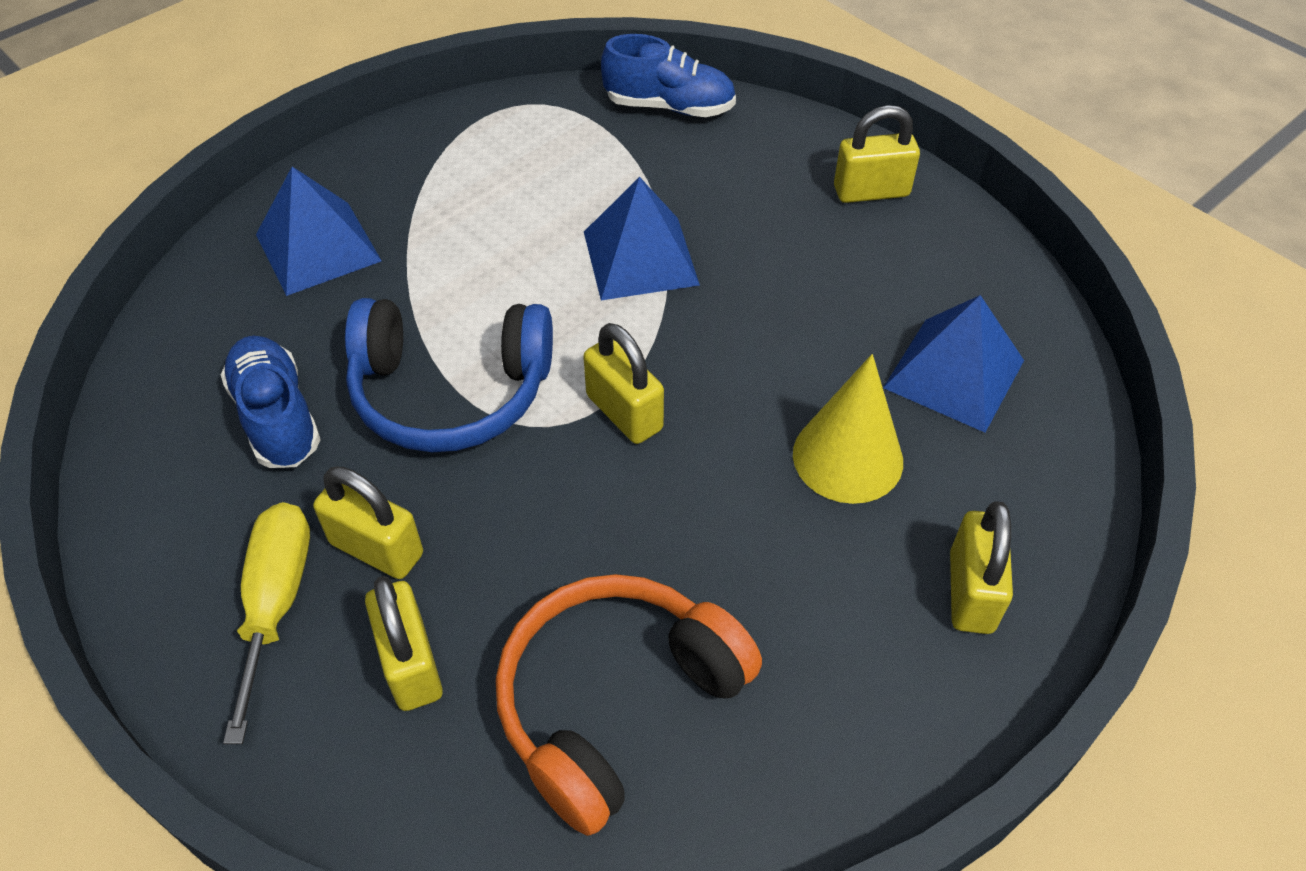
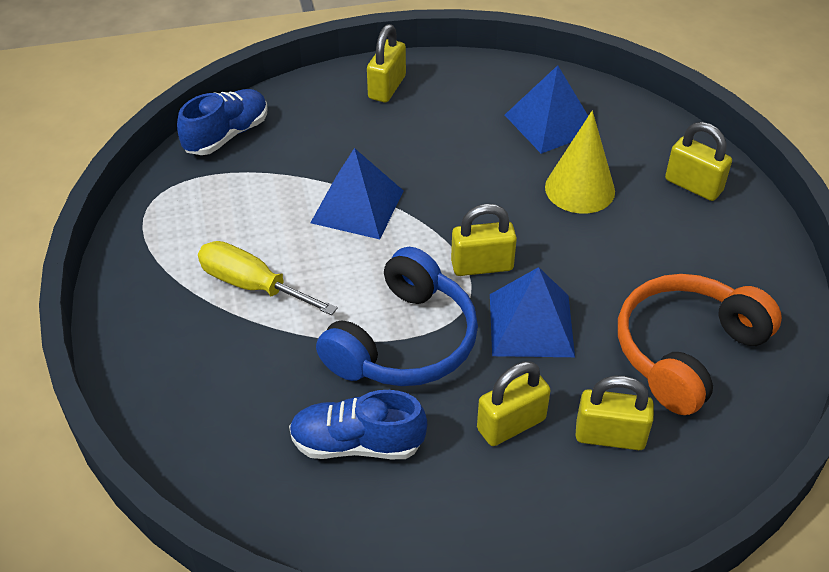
camera: 60 degrees left, 5 degrees down
(276, 603) = (523, 492): yellow screwdriver -> yellow screwdriver (252, 285)
(318, 247) = (201, 367): blue pyramid -> blue pyramid (531, 324)
(616, 702) = (686, 351): orange headphones -> orange headphones turned 60 degrees clockwise

